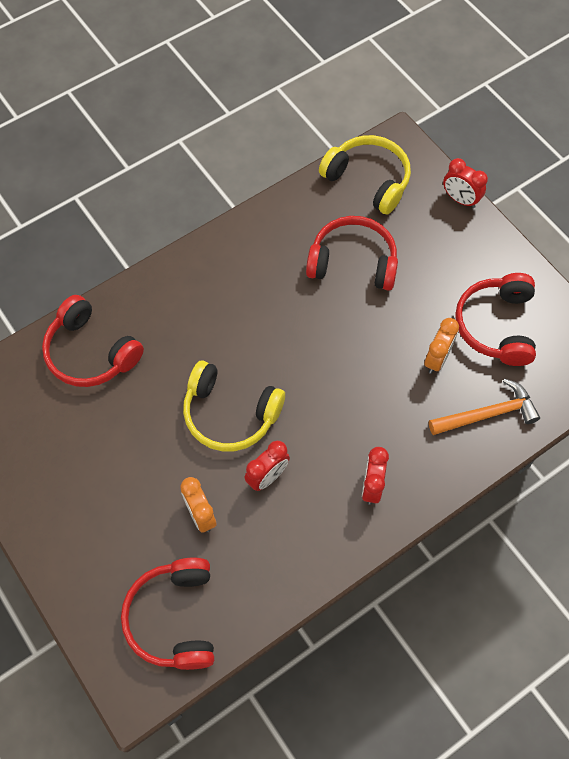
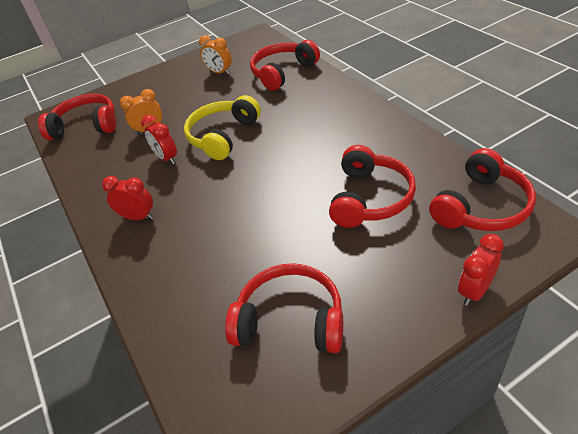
camera: 100 degrees right, 20 degrees down
(368, 180) = (481, 206): yellow headphones -> red headphones
(437, 359) = (254, 263): orange clock -> orange clock (219, 72)
(487, 414) = (183, 306): orange hammer -> none

